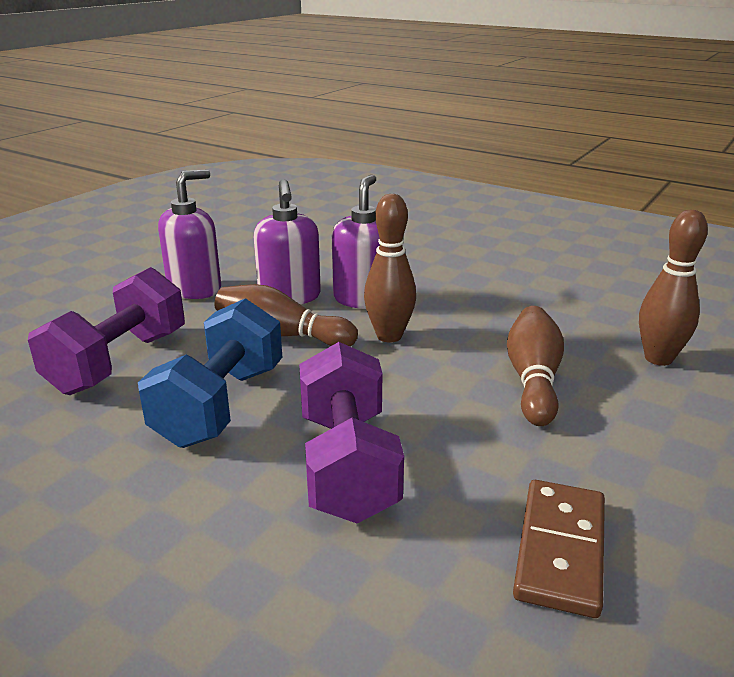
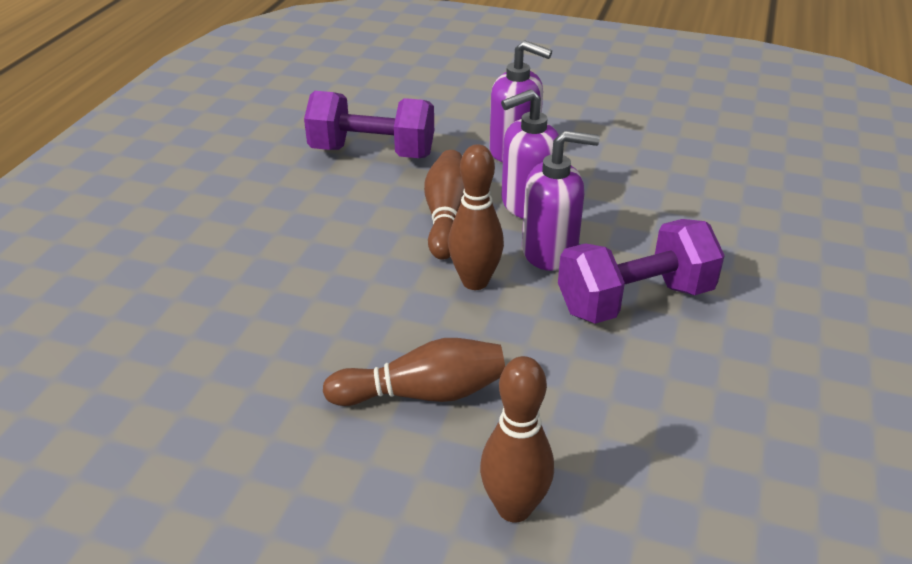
camera: 75 degrees right, 10 degrees up
(221, 405) = (325, 214): blue dumbbell -> none
(348, 465) = (258, 292): purple dumbbell -> purple dumbbell (635, 300)
(560, 549) = (165, 420): brown domino -> none

